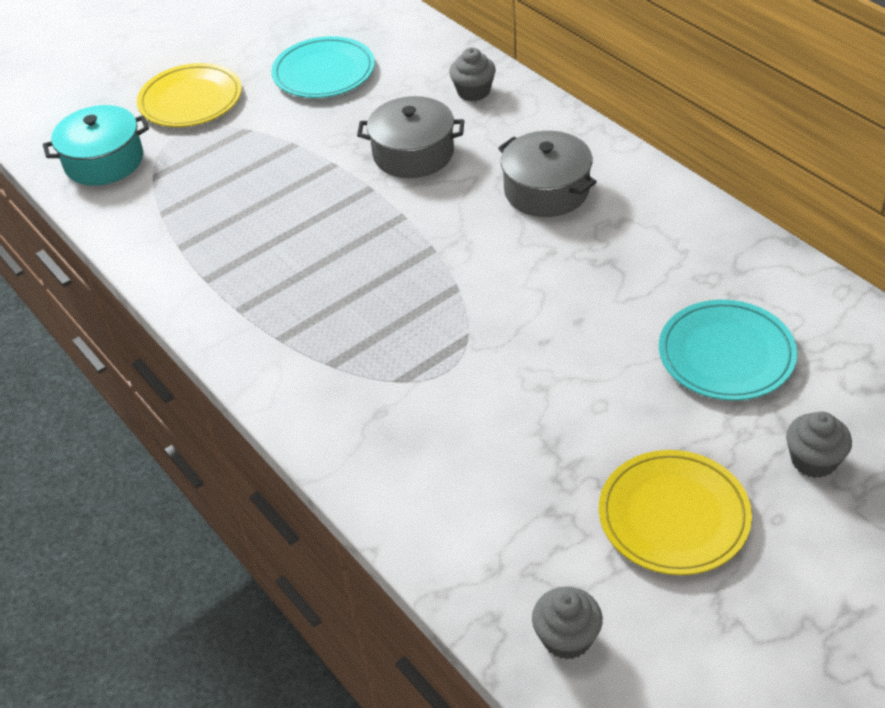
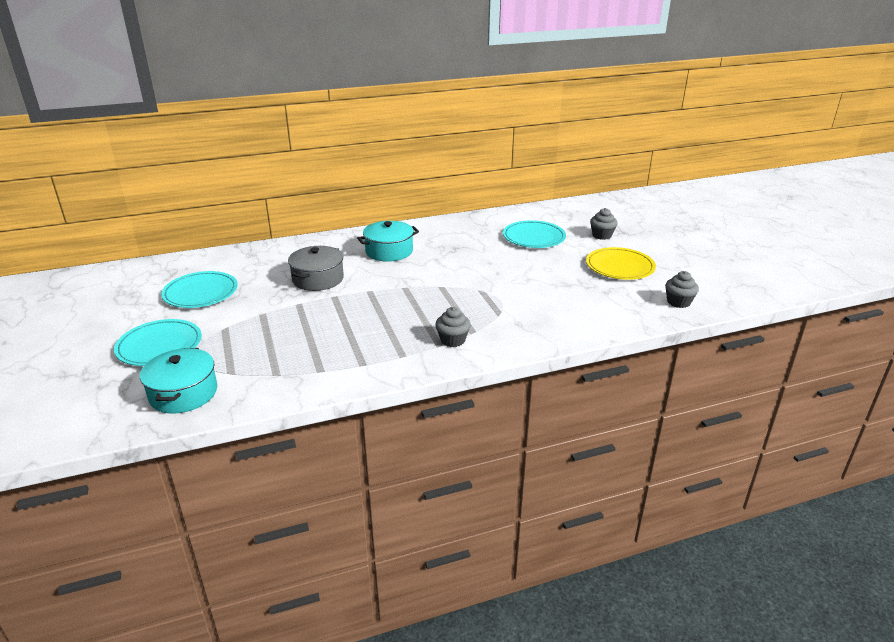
camera: 75 degrees left, 15 degrees down
(191, 100) = (159, 346): yellow plate -> turquoise plate
(473, 91) = (284, 253): grey cupcake -> grey cupcake (452, 340)
(546, 190) = (389, 251): grey pot -> turquoise pot

